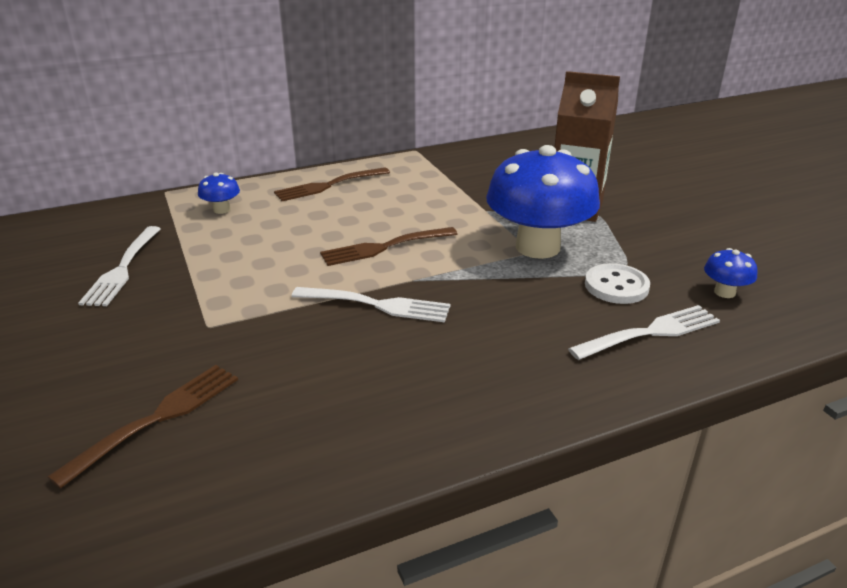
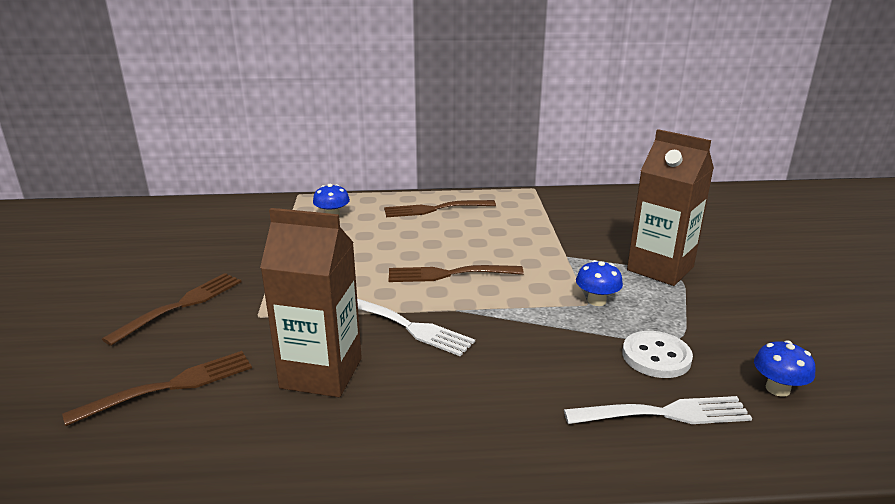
camera: 20 degrees right, 5 degrees down
(108, 334) = (180, 306): none -> brown fork
(123, 268) = (226, 253): white fork -> none
(317, 368) = (321, 373): none -> brown carton
(537, 247) = (596, 301): blue mushroom -> blue mushroom, size x0.41

